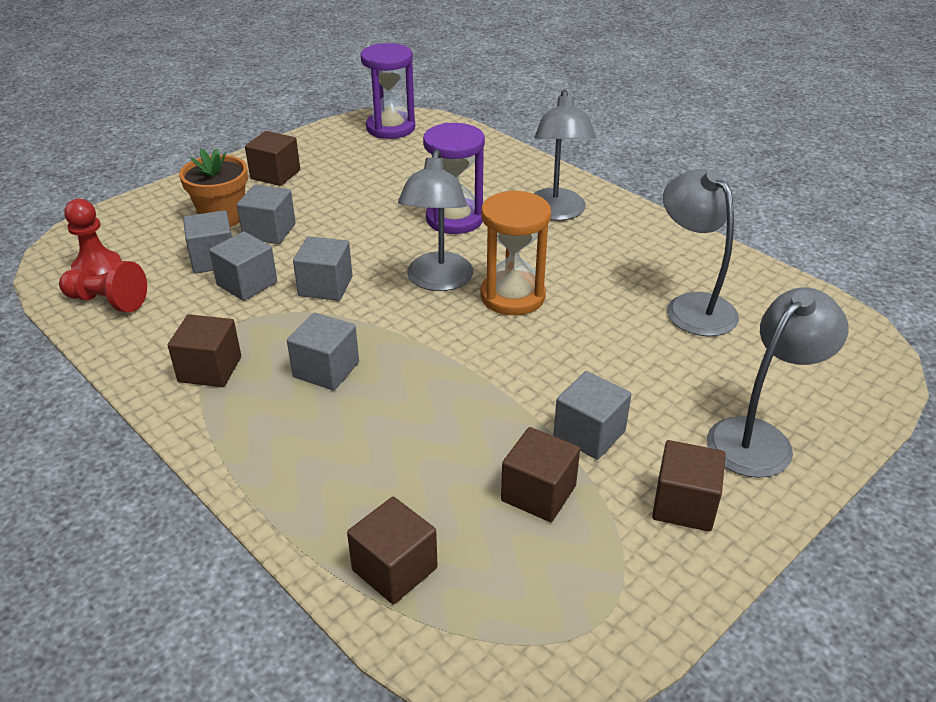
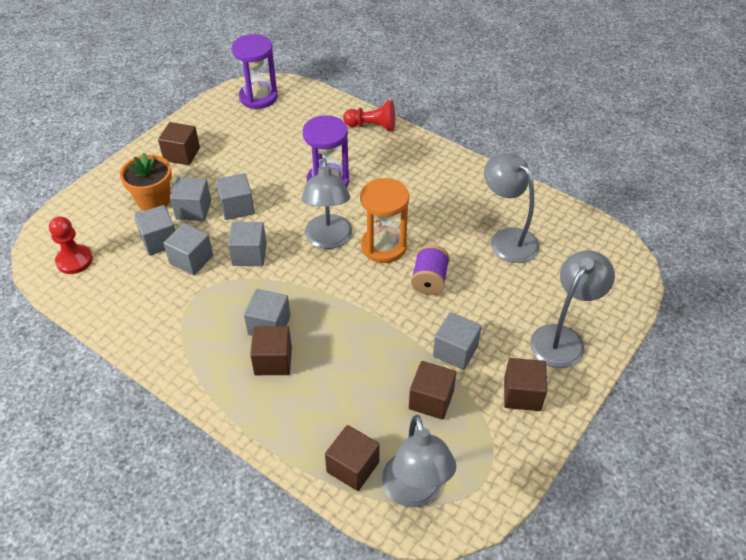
camera: 10 degrees left, 10 degrees up
(107, 301) = (93, 289): red pawn -> red pawn (372, 126)
(210, 369) = (187, 336): brown cube -> brown cube (273, 361)
(326, 234) = (237, 207): none -> grey cube
(556, 212) = (400, 167): grey lamp -> grey lamp (415, 492)
(568, 343) = (429, 280): none -> purple spool

